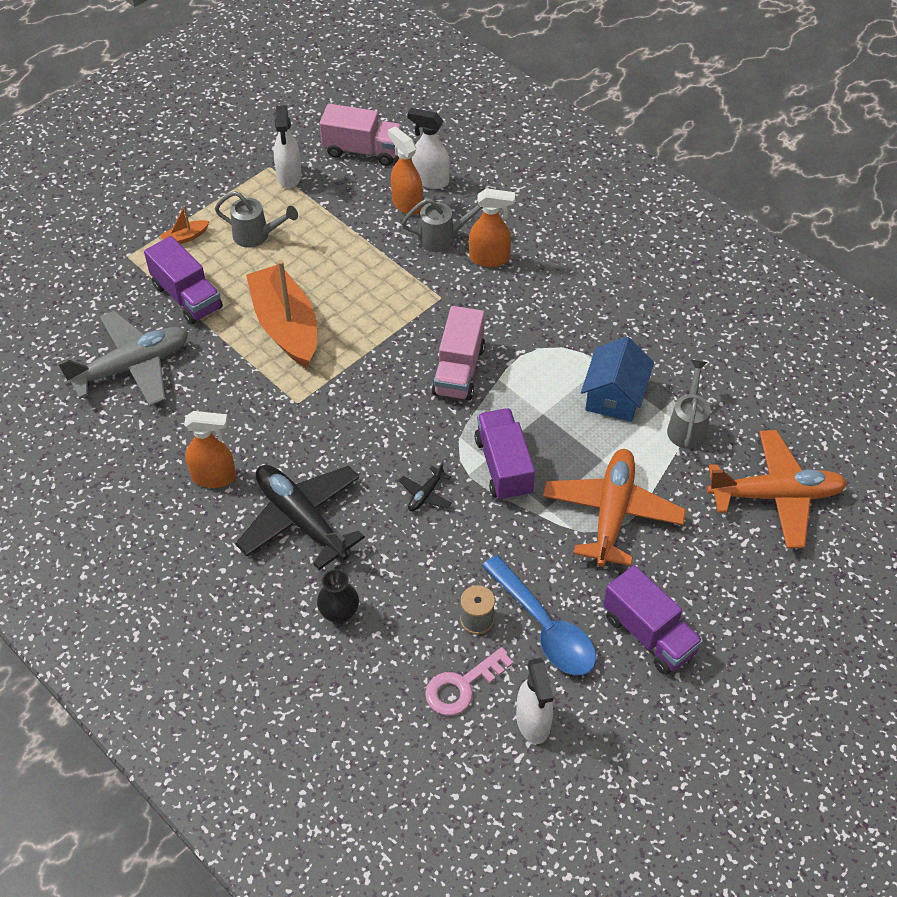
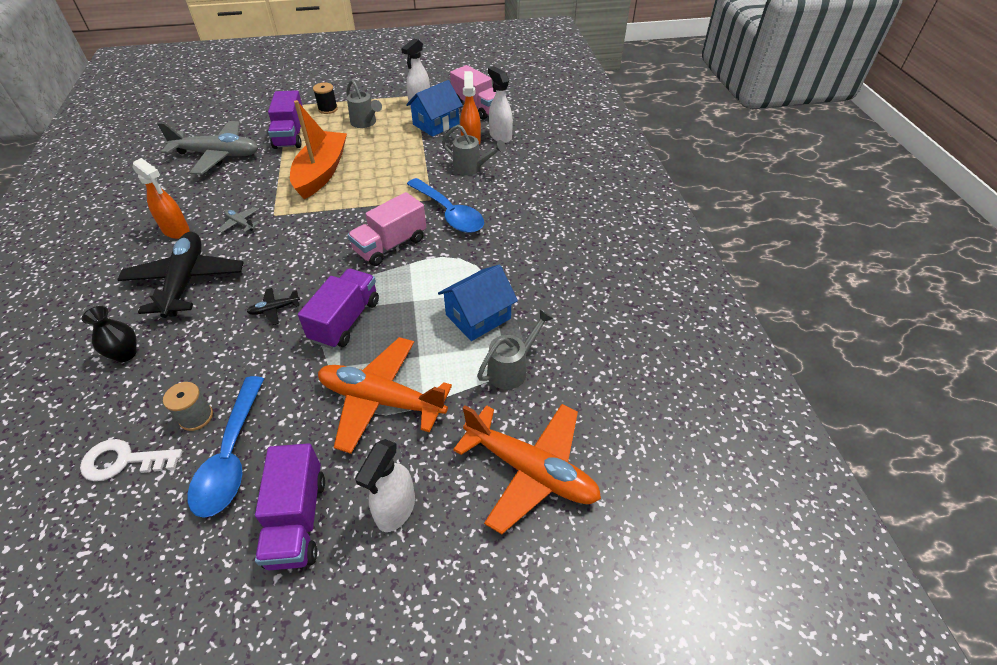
camera: 35 degrees right, 5 degrees down
(185, 237) = (328, 109): orange boat -> black spool
(274, 431) = (240, 223): none -> grey plane
(341, 197) = (436, 124): none -> blue house
(462, 686) = (124, 461): pink key -> white key
(477, 304) = (449, 213): none -> blue spoon
(489, 258) = (488, 192): orange spray bottle -> none
(533, 722) = (129, 530): white spray bottle -> white spray bottle (395, 510)
(612, 513) = (381, 400): orange plane -> orange plane turned 120 degrees counterclockwise

